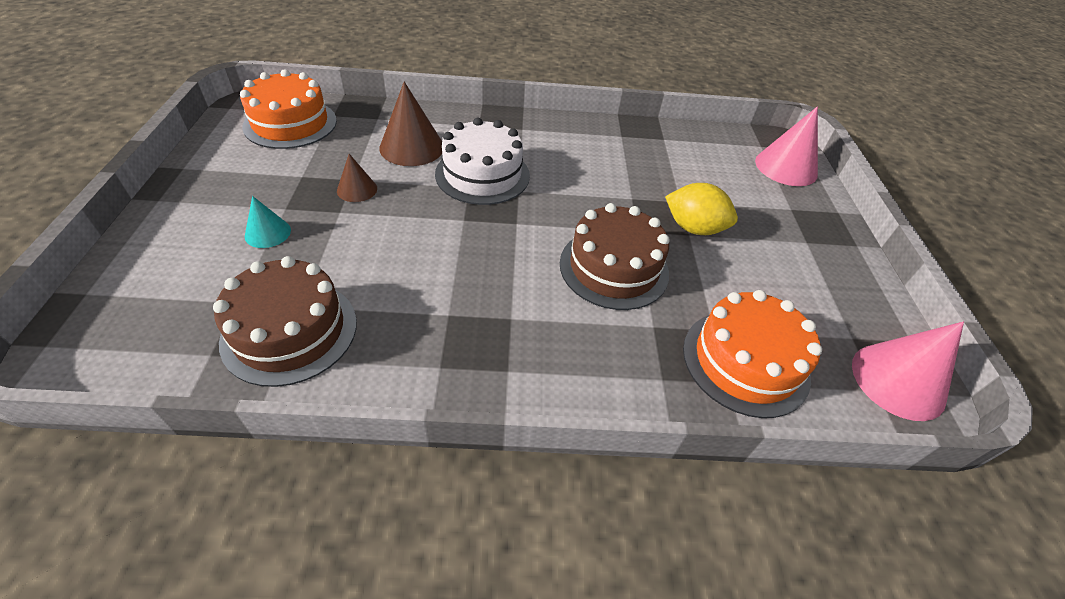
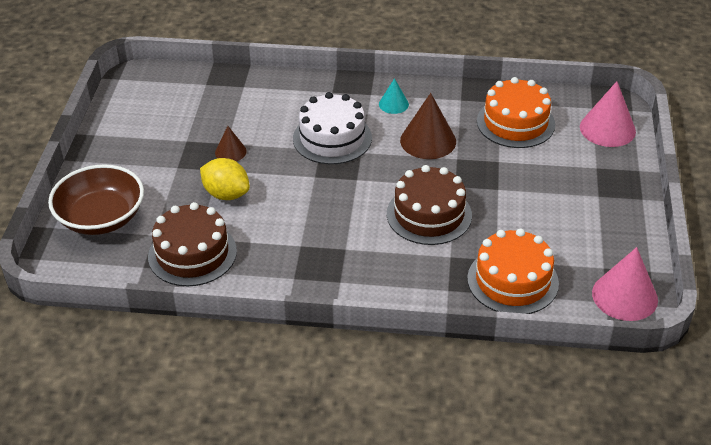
camera: 10 degrees right, 5 degrees down
(162, 278) = (101, 217): none -> brown bowl
(268, 233) = (167, 186): turquoise cone -> turquoise cone (393, 104)
(290, 123) = (171, 93): orange cake -> orange cake (515, 123)
(412, 147) = (273, 114): brown cone -> brown cone (428, 141)
(693, 228) = (503, 184): yellow lemon -> yellow lemon (226, 194)

